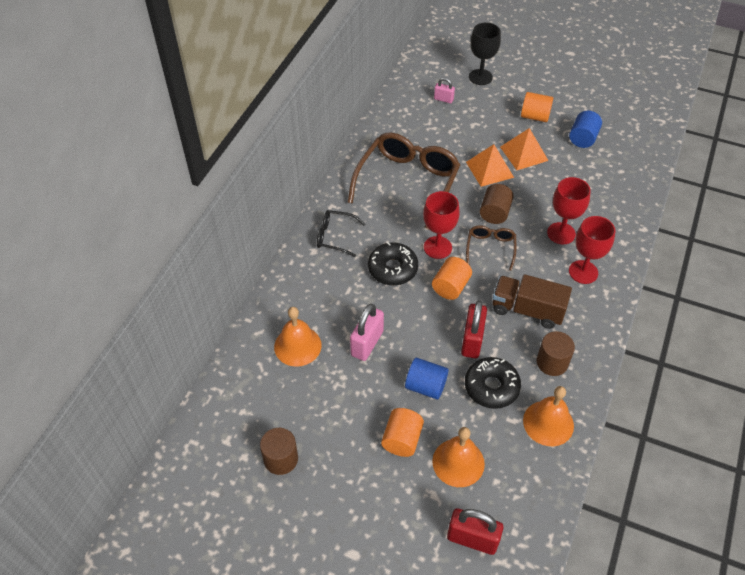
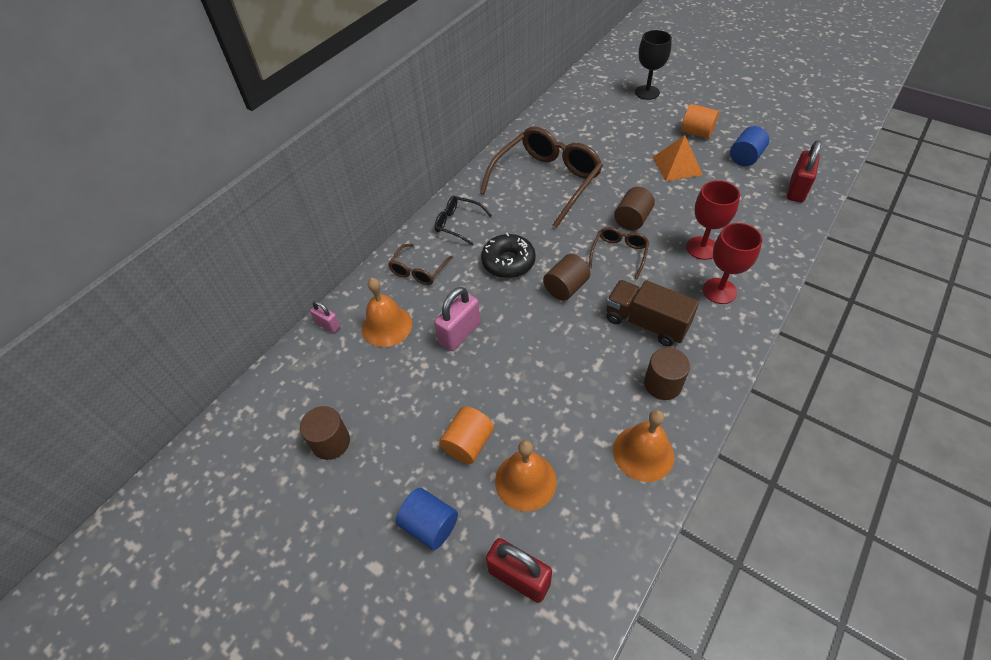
camera: 15 degrees right, 0 degrees up
(311, 288) = (418, 270): none -> brown glasses
(425, 386) = (511, 388): blue cylinder -> blue cylinder (430, 525)
(437, 247) = (562, 246): red goblet -> none
(443, 99) = (604, 109): pink padlock -> pink padlock (328, 325)
(450, 287) = (565, 287): orange cylinder -> brown cylinder
(472, 341) = (575, 347): red padlock -> red padlock (796, 190)
(489, 169) = (636, 177): orange pyramid -> none
(491, 387) = (585, 401): black donut -> none

